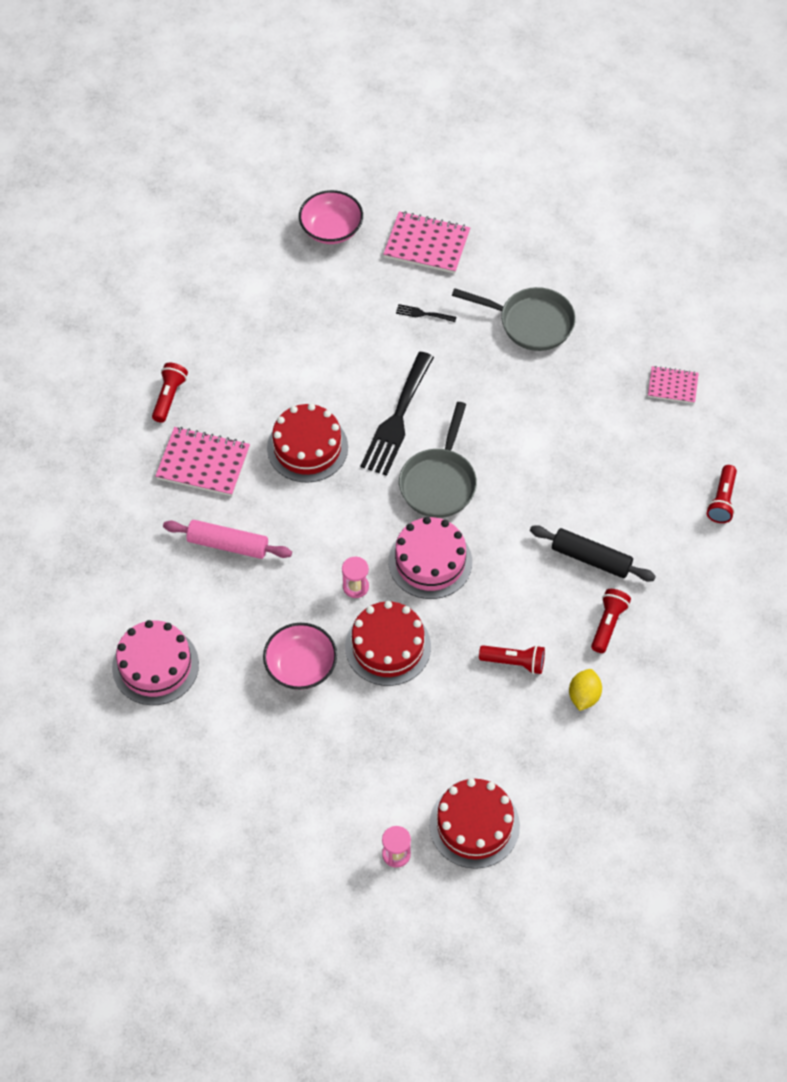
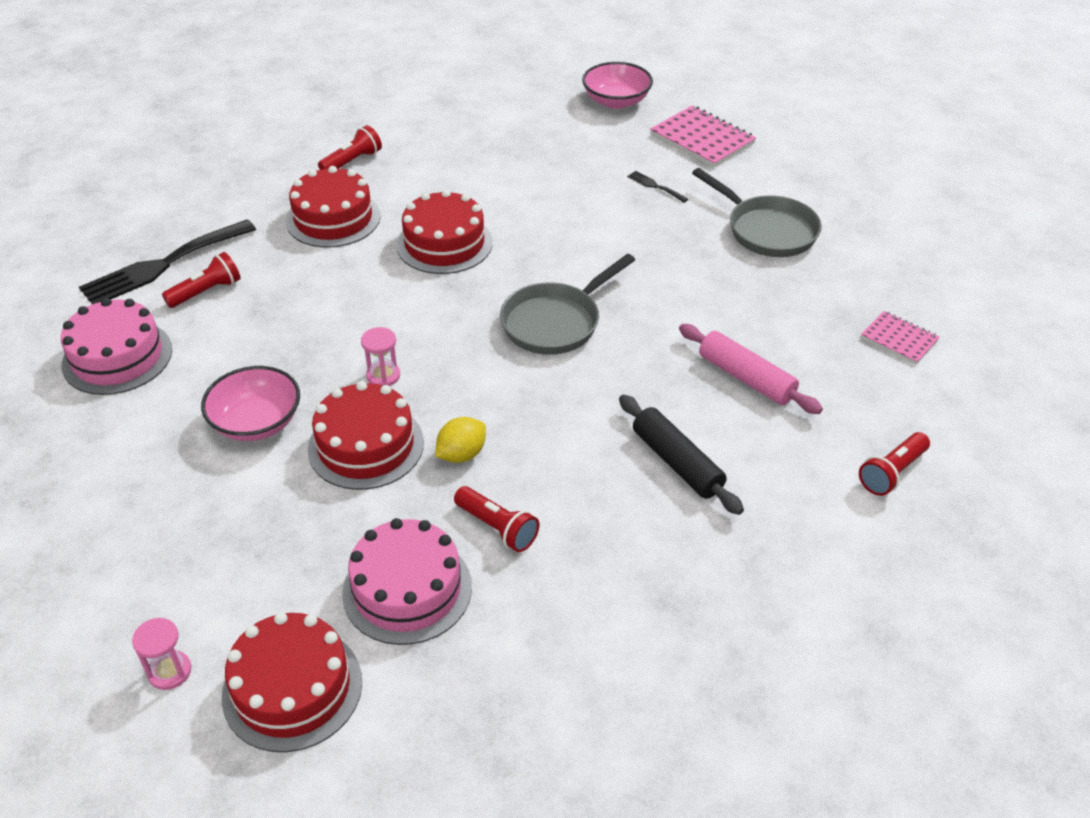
camera: 30 degrees right, 15 degrees down
(203, 463) = (333, 218): pink notebook -> red cake
(228, 545) = (291, 288): pink rolling pin -> pink rolling pin (746, 378)
(397, 419) = (556, 255): black fork -> black fork (162, 265)
(430, 561) = (484, 387): pink cake -> pink cake (407, 589)
(584, 696) = (555, 606): yellow lemon -> yellow lemon (461, 454)
(608, 624) = (647, 540): red flashlight -> red flashlight (206, 292)

